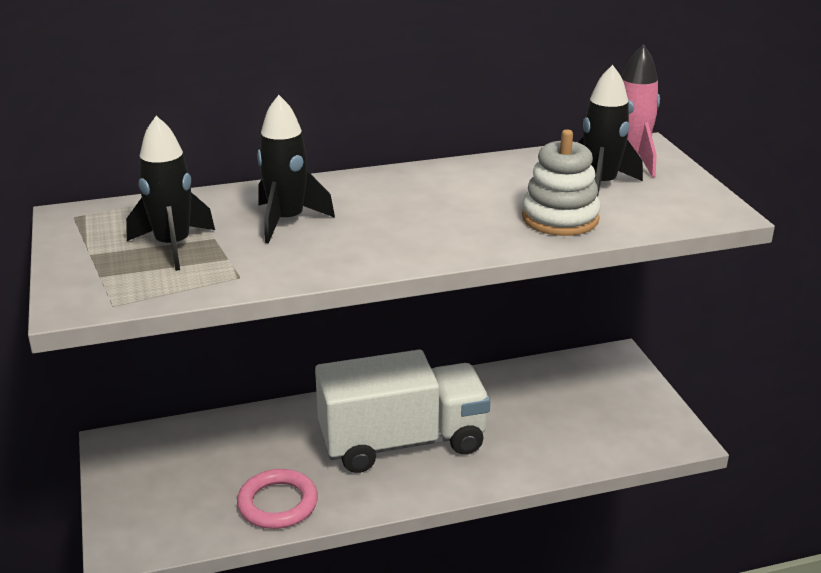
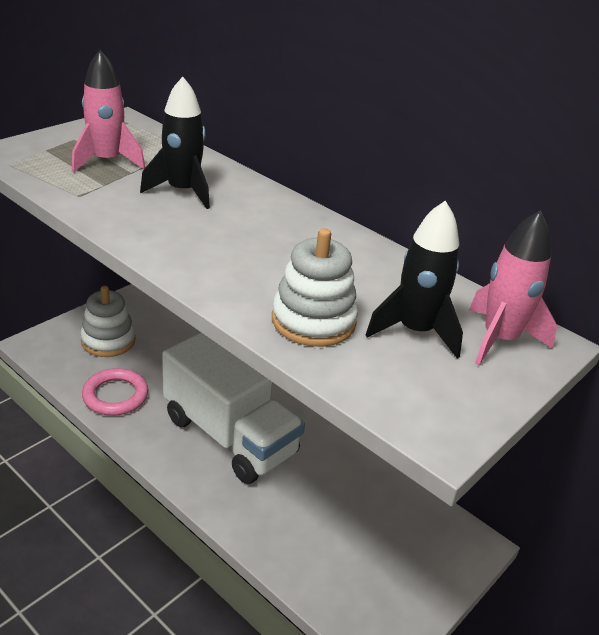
camera: 55 degrees right, 5 degrees up
(173, 246) = (107, 161): black rocket -> pink rocket
(175, 483) = (108, 341): none -> white stacking toy

